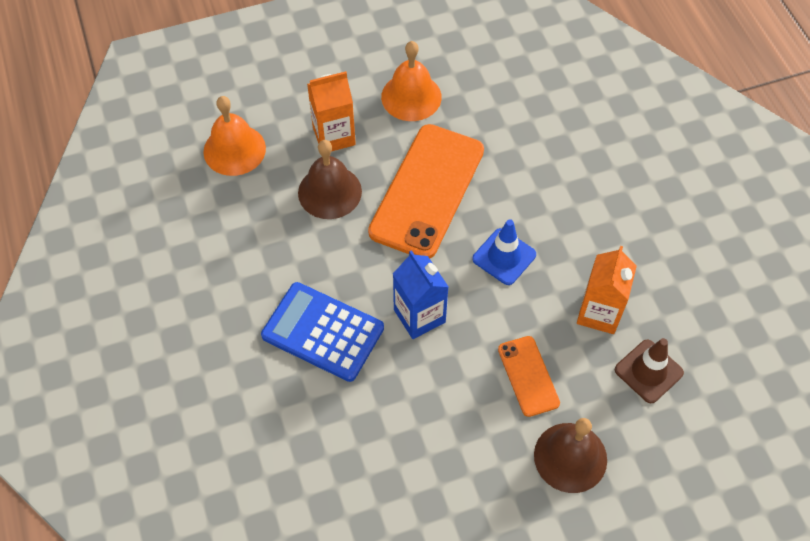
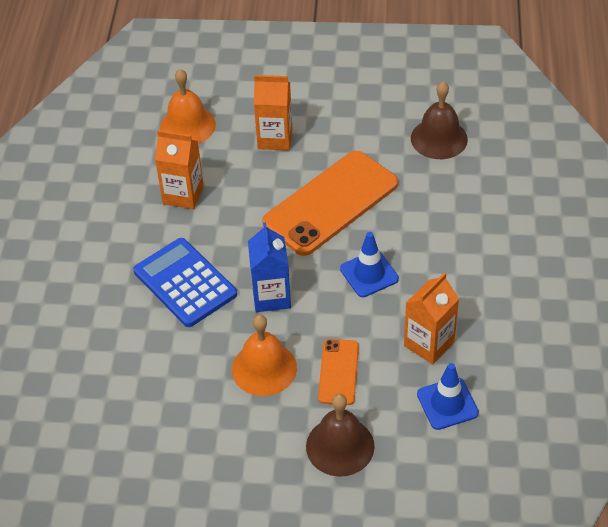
camera: 25 degrees right, 10 degrees down
(270, 231) = (183, 195): none -> orange carton
(329, 192) = (248, 180): brown bell -> brown bell (439, 138)
(411, 97) = (357, 126): orange bell -> orange bell (264, 368)
(648, 371) = (447, 403): brown traffic cone -> blue traffic cone

